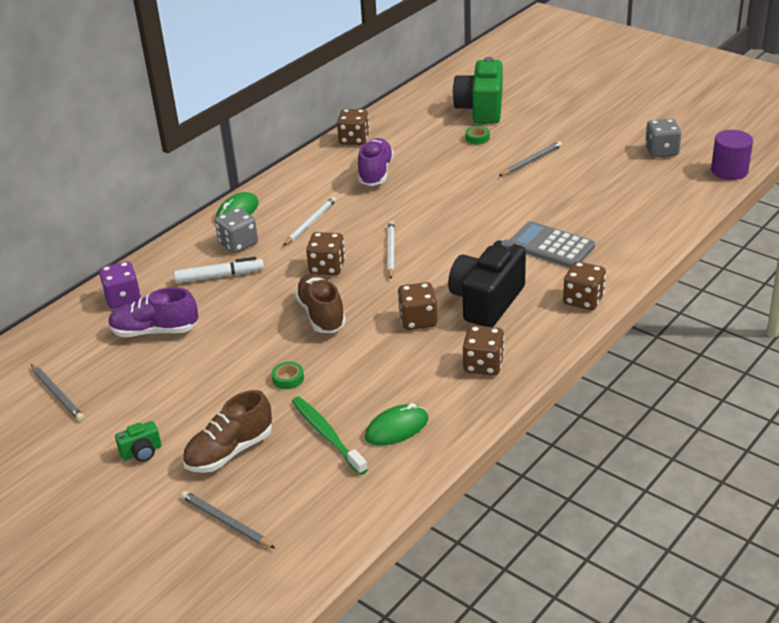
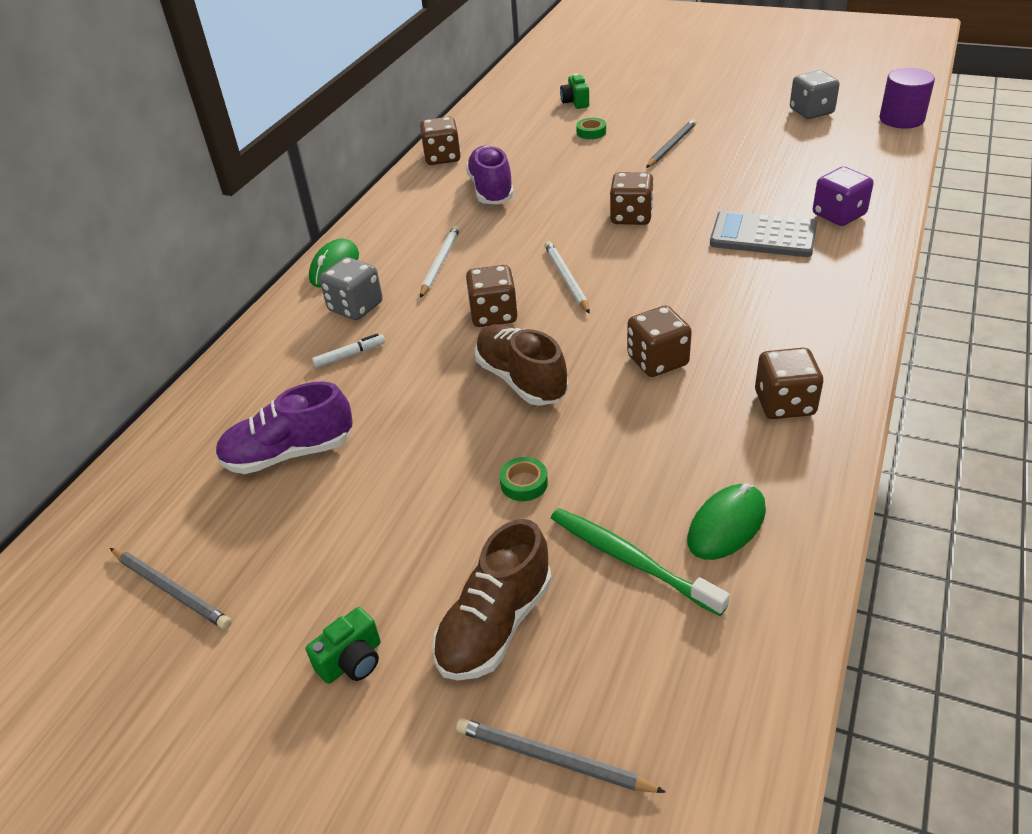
camera: 15 degrees left, 5 degrees up
(123, 298) = (220, 414): purple dice -> purple dice (838, 215)
(219, 276) = (350, 355): white marker -> white marker, size x0.59
(481, 109) = (575, 102): green camera -> green camera, size x0.44
(486, 301) = (731, 318): black camera -> none
(583, 300) = (850, 292): brown dice -> brown dice (631, 217)

